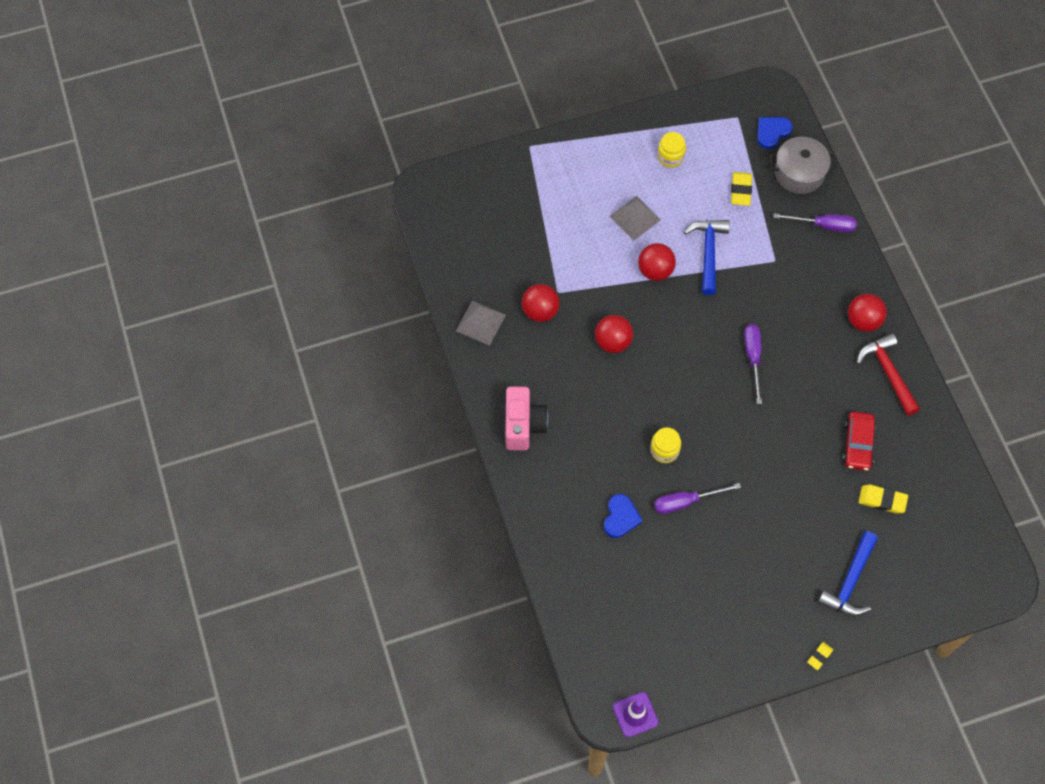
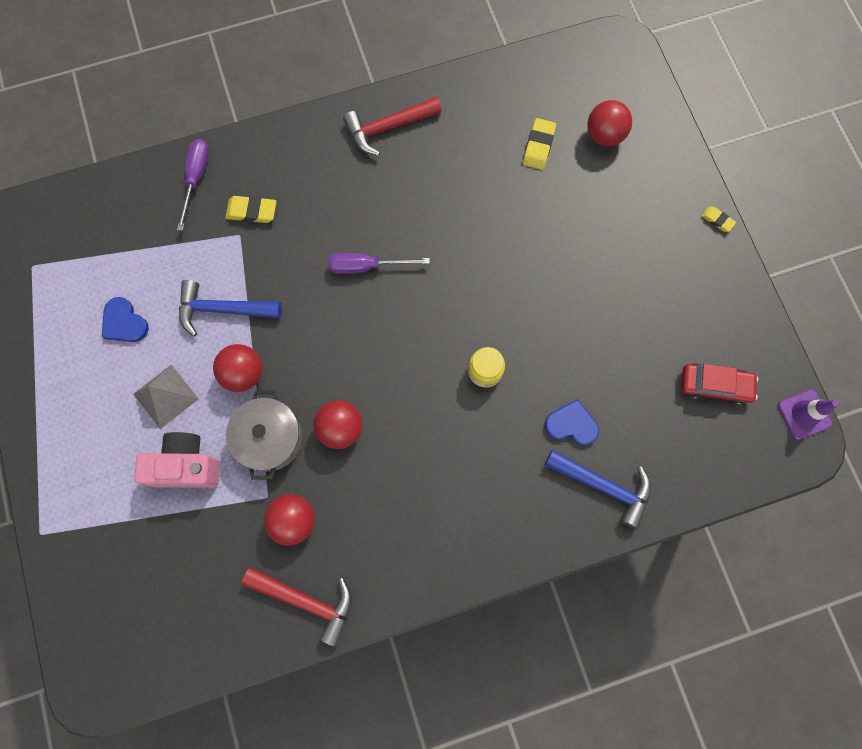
camera: 90 degrees left, 10 degrees up
(481, 322) = (307, 601): grey pyramid -> red hammer
(523, 425) = (454, 543): pink camera -> pink camera (187, 466)
(670, 157) = (80, 349): yellow jar -> none
(686, 502) = (549, 349): purple screwdriver -> none
(741, 190) = (139, 267): yellow eraser -> yellow eraser (252, 211)
(772, 132) = (59, 227): blue heart -> blue heart (124, 323)
(799, 173) = (121, 200): grey pot -> grey pot (270, 438)
(850, 582) = (633, 185): blue hammer -> blue hammer (604, 486)
(858, 444) = (474, 164): red car -> red car (714, 386)
(863, 321) = (323, 147): red ball -> red ball (604, 135)

